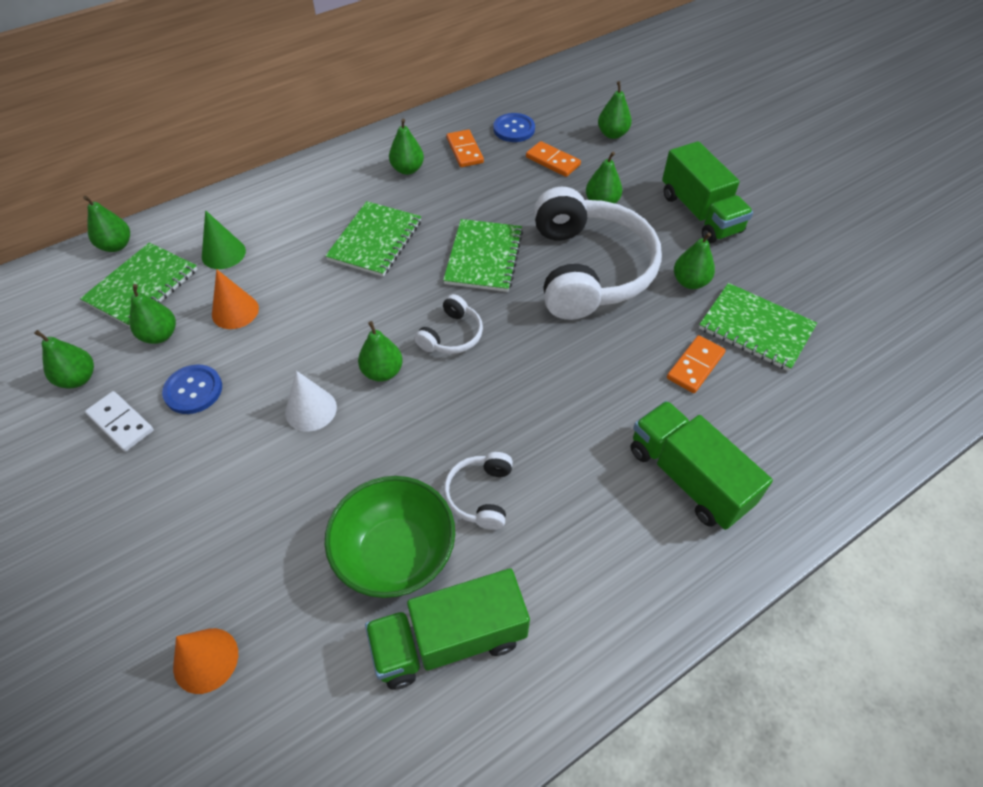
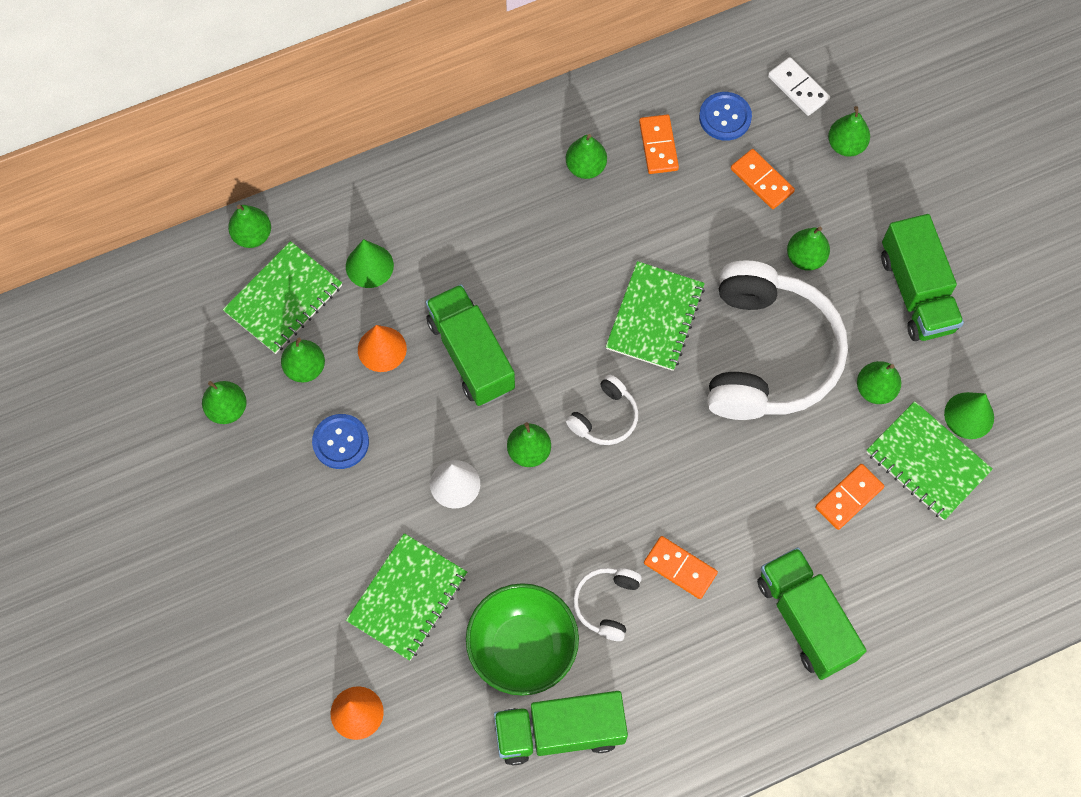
camera: 10 degrees right, 15 degrees up
(121, 423) = (272, 468): white domino -> white domino (798, 88)
(320, 305) = (471, 355): none -> green truck
(375, 240) = (537, 274): green notebook -> green notebook (407, 598)
(549, 450) = (680, 568): none -> orange domino
(778, 289) = (969, 415): none -> green cone

